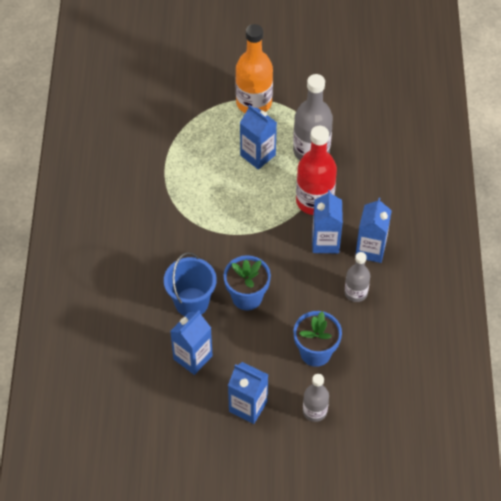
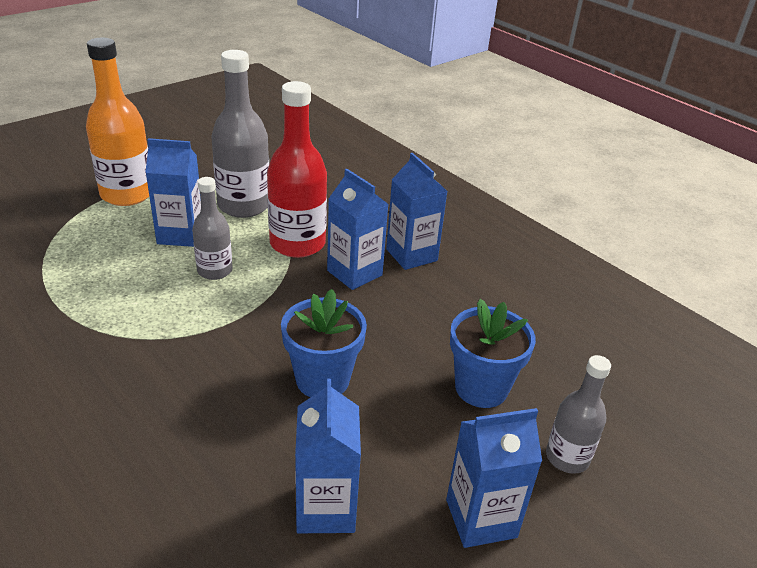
camera: 45 degrees left, 20 degrees down
(191, 302) = (248, 434): blue bucket -> none
(356, 293) = (447, 301): grey bottle -> grey bottle (215, 271)

